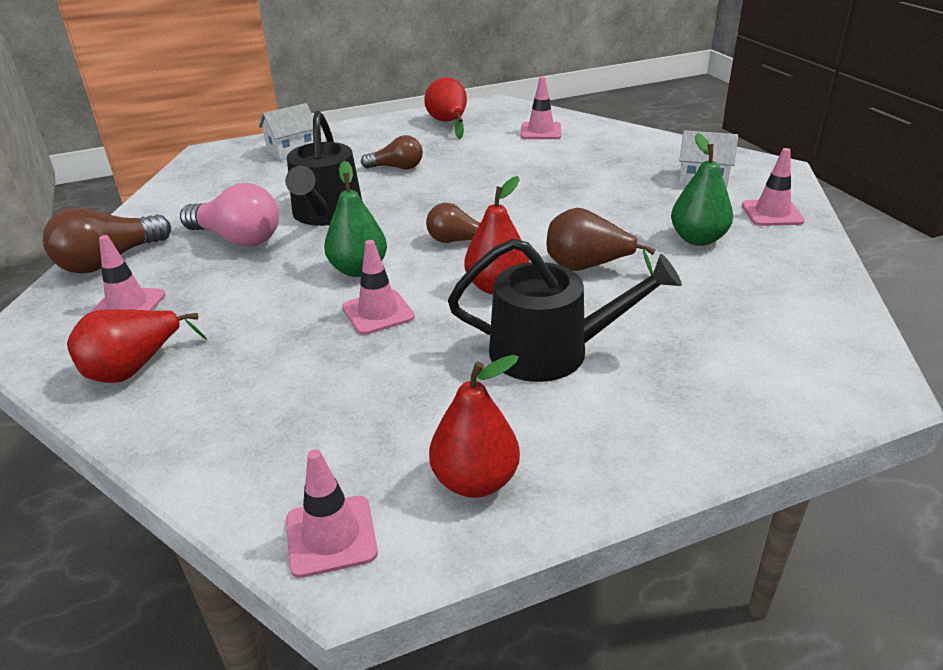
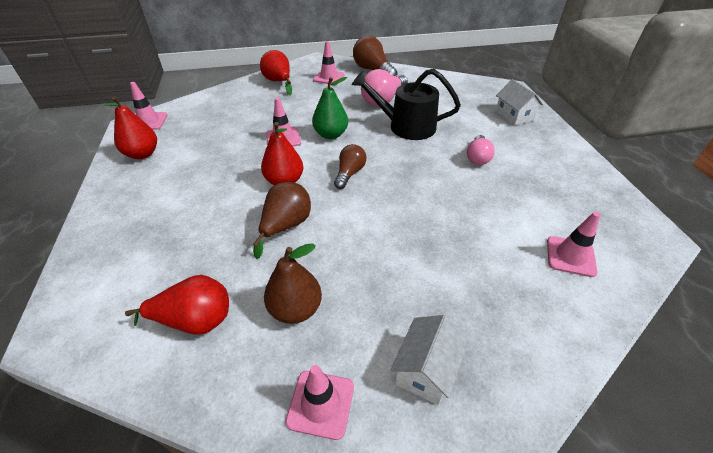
camera: 100 degrees right, 10 degrees up
(397, 168) = (477, 157): brown light bulb -> pink light bulb
(449, 123) = (585, 194): red pear -> red pear (195, 320)
(551, 351) = (207, 191): black watering can -> none
(698, 239) = (295, 309): green pear -> brown pear

